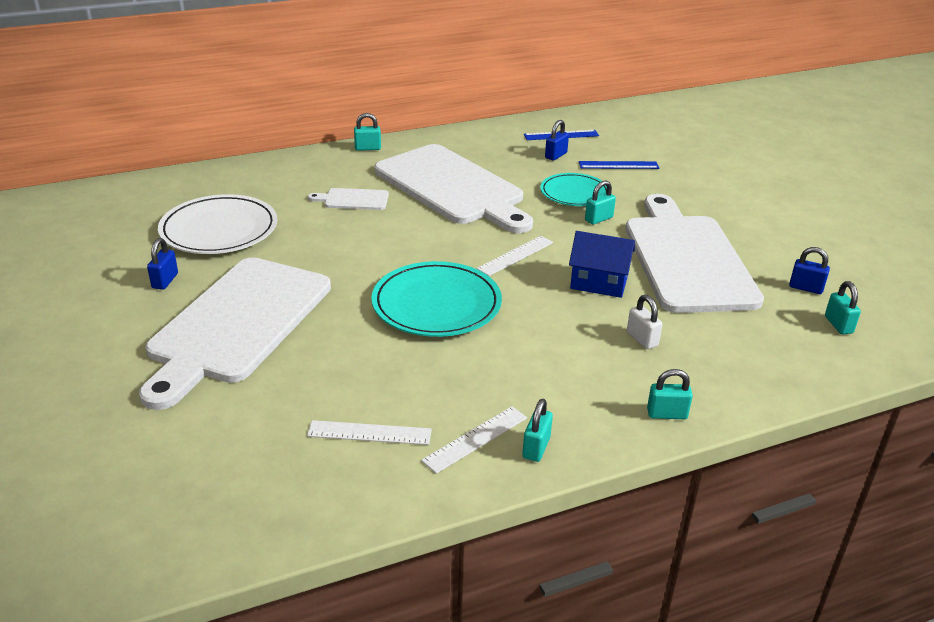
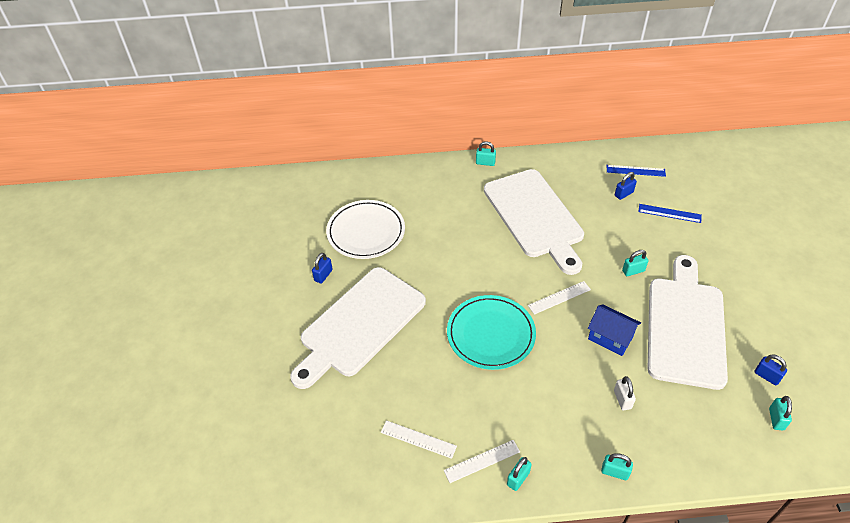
camera: 20 degrees right, 15 degrees up
(353, 199) = (461, 217): white cutting board -> none
(574, 193) = (624, 239): turquoise plate -> none

